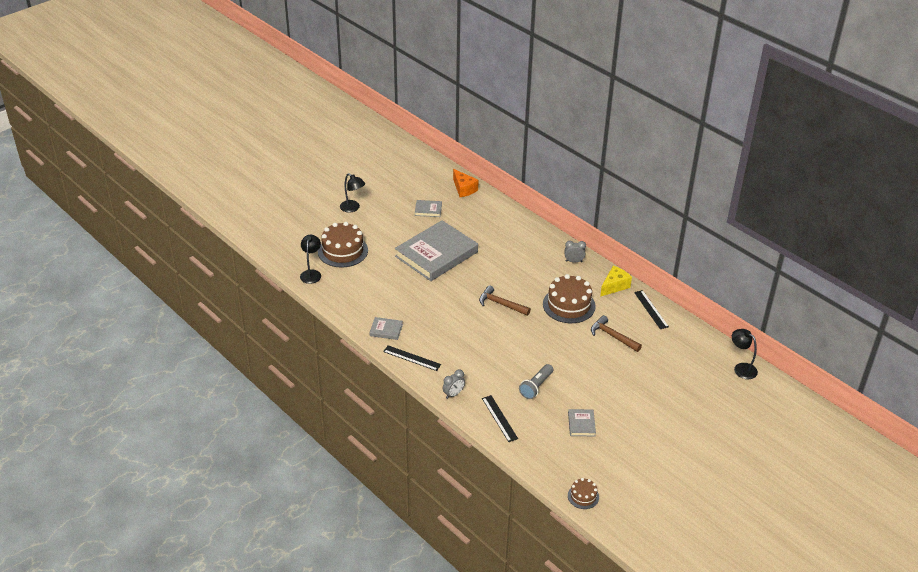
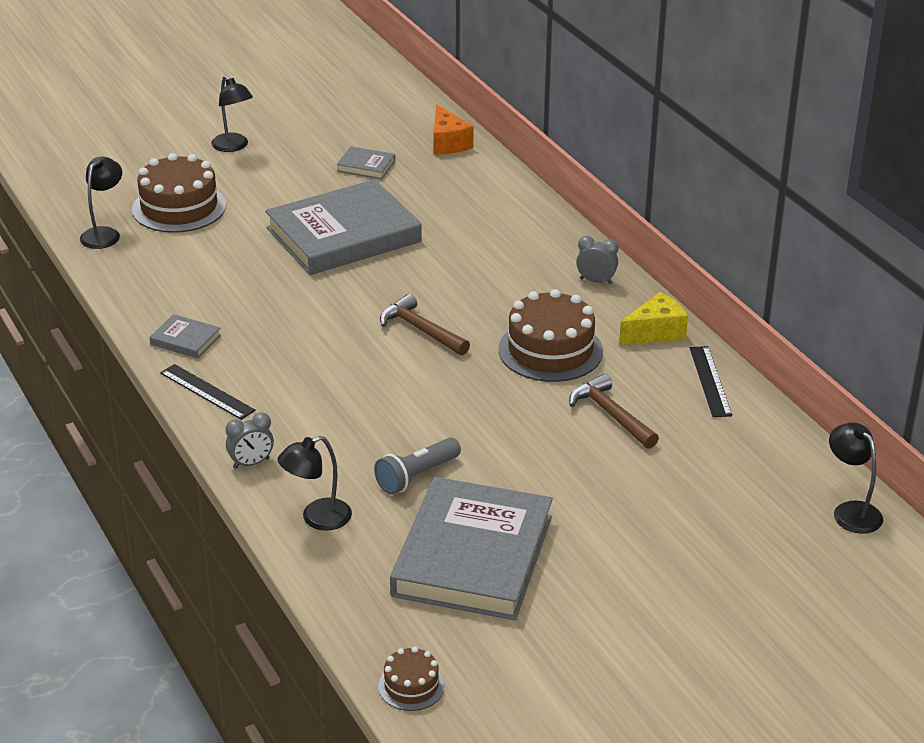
camera: 15 degrees right, 5 degrees down
(499, 418) = (317, 518): black ruler -> black lamp
(581, 424) = (473, 556): grey book -> grey book, size x2.43

